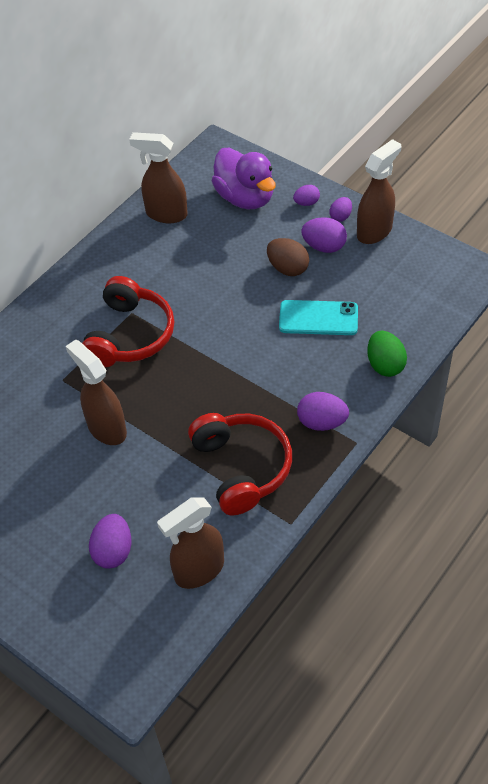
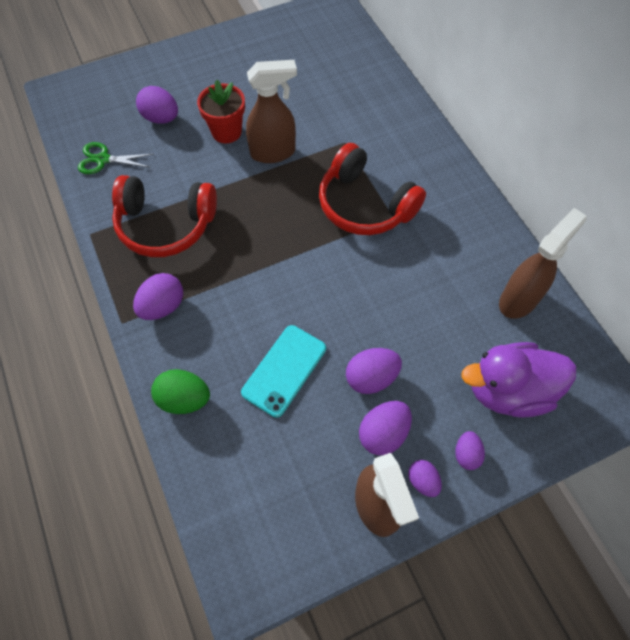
camera: 115 degrees right, 10 degrees up
(100, 481) = (226, 132): none -> red flower pot
(198, 570) = (103, 159): brown spray bottle -> green scissors
(288, 268) = (371, 378): brown egg -> purple egg

